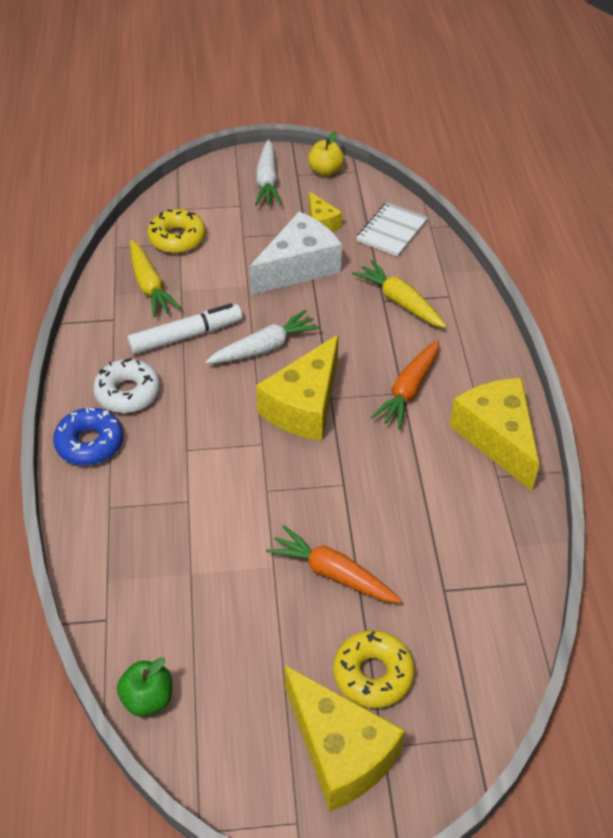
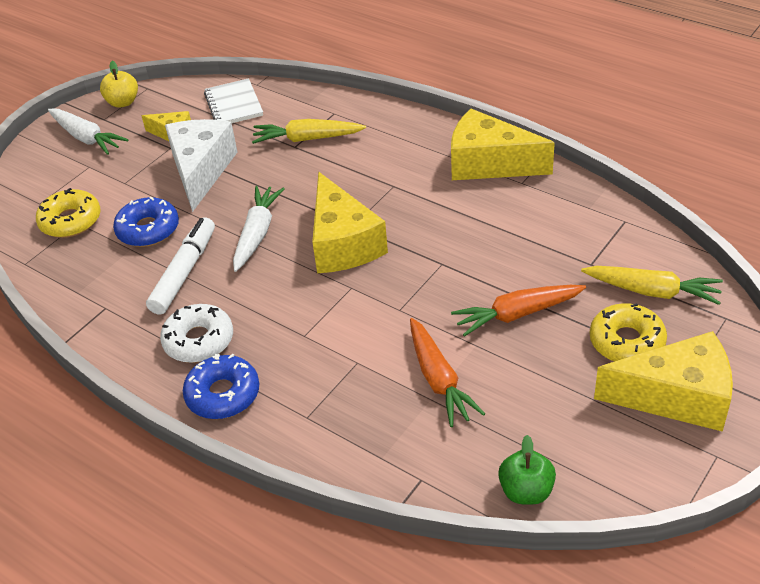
camera: 45 degrees left, 5 degrees down
(150, 286) = (99, 265): yellow carrot -> yellow carrot (652, 291)
(209, 284) = (148, 229): none -> blue donut
(409, 390) = (395, 181): orange carrot -> orange carrot (439, 379)

